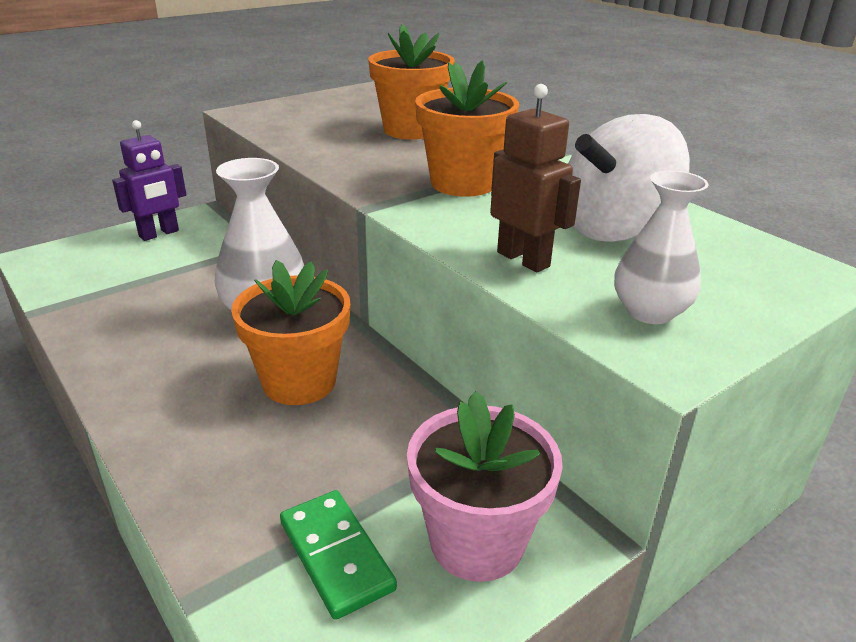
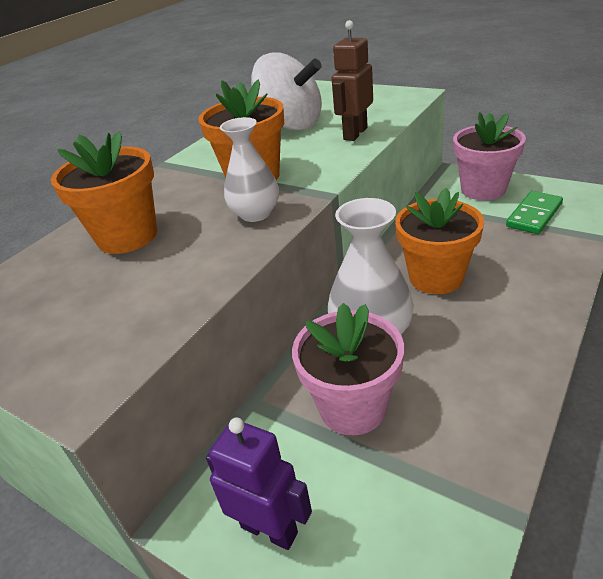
camera: 105 degrees left, 5 degrees up
(201, 280) = (352, 407): none -> pink flower pot
(649, 311) = (377, 103): white vase -> white vase (255, 214)

